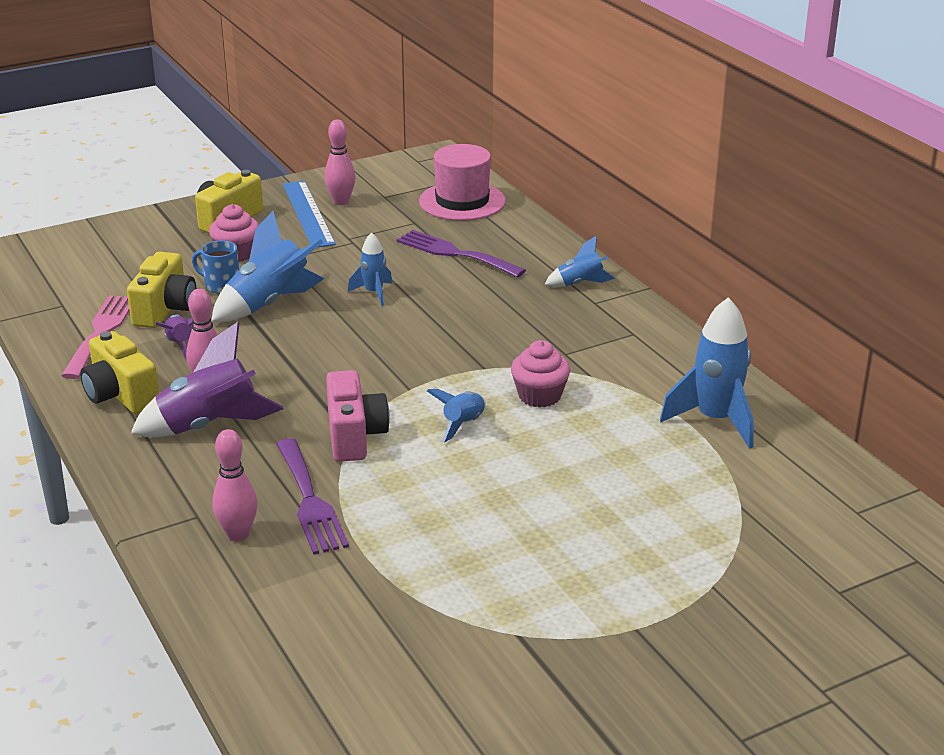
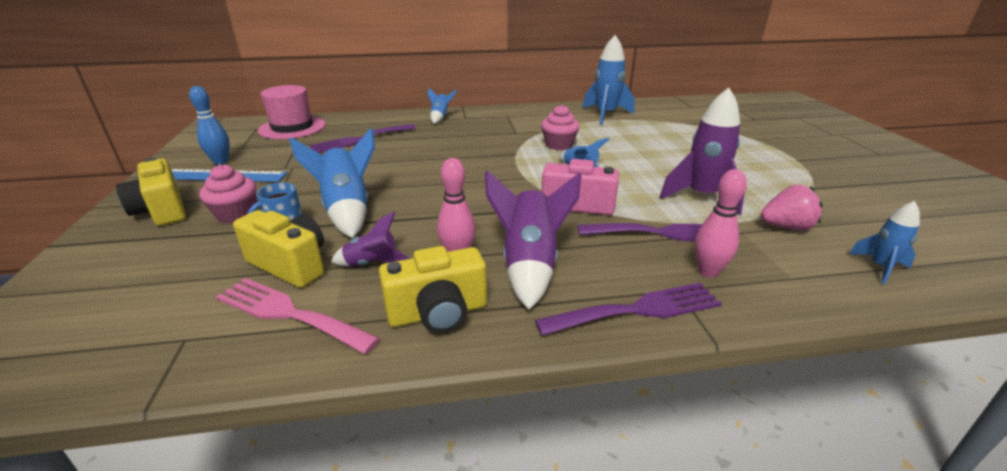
camera: 70 degrees left, 0 degrees up
(155, 494) = (638, 310): none -> purple fork
(341, 201) = (221, 162): pink bowling pin -> blue bowling pin
(369, 597) = (786, 227): none -> pink strawberry
(374, 293) = (381, 170): blue rocket -> blue rocket (880, 267)
(426, 528) = (701, 197): none -> purple rocket

